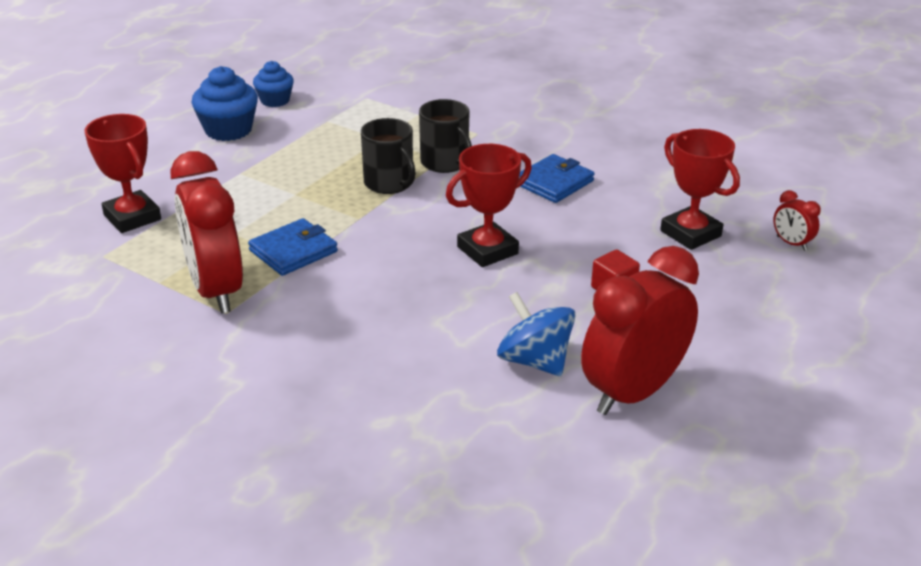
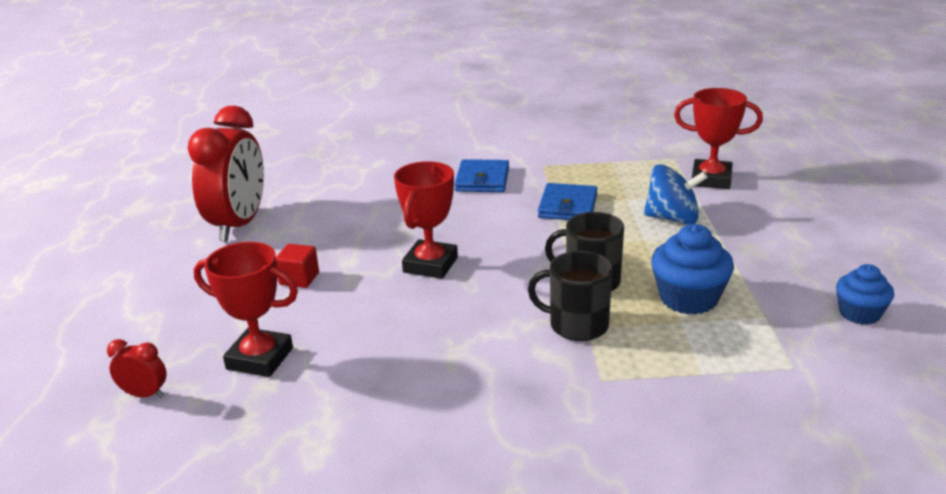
camera: 145 degrees right, 5 degrees down
(216, 290) = (571, 170): red clock -> none
(228, 130) = (816, 263): blue cupcake -> blue cupcake (688, 298)
(534, 361) = (319, 216): blue spinning top -> blue spinning top (672, 218)
(554, 182) = (445, 354): blue wallet -> blue wallet (482, 180)

